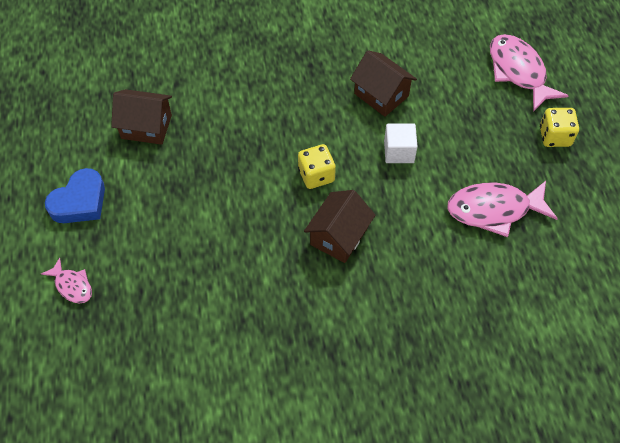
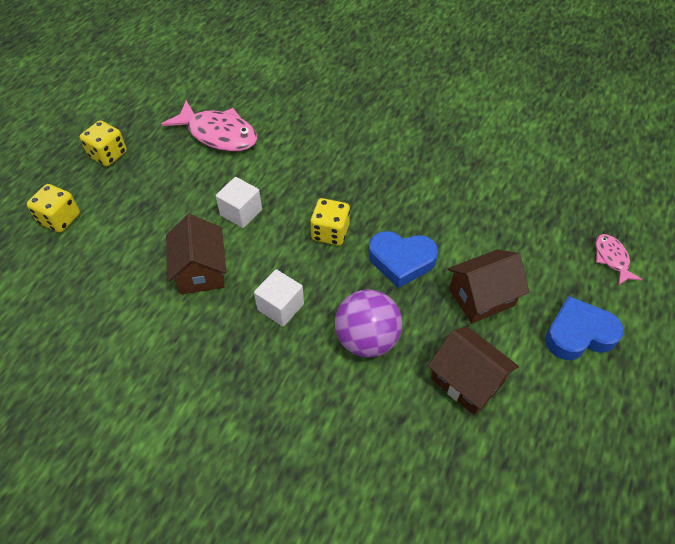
camera: 145 degrees left, 5 degrees down
(230, 115) = (366, 339): none -> purple ball
(244, 184) = (401, 261): none -> blue heart
(304, 103) = (280, 307): none -> white cube
(339, 236) = (353, 178): brown house -> brown house (481, 297)
(518, 71) = (60, 219): pink fish -> yellow dice

